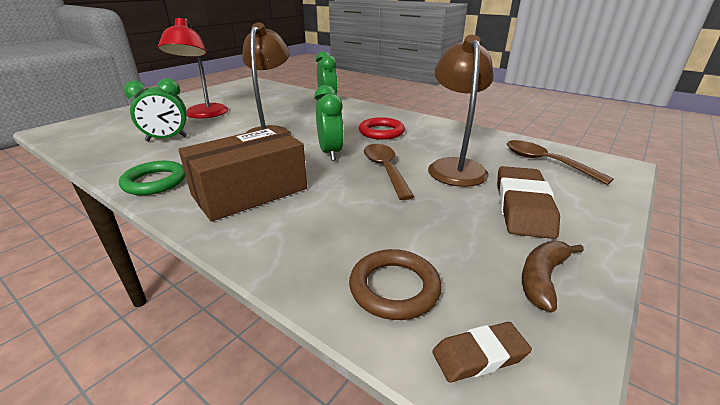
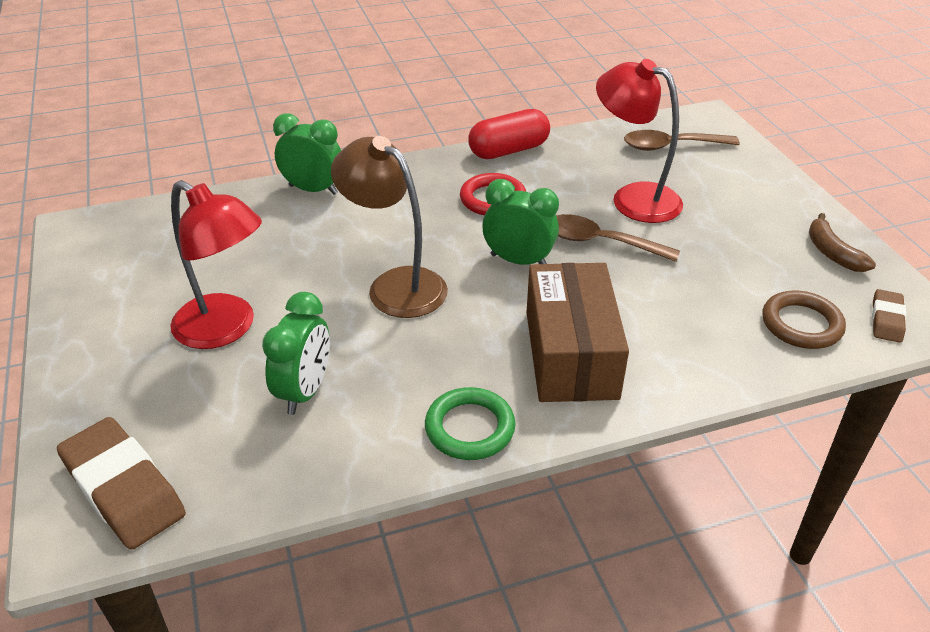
camera: 55 degrees left, 10 degrees up
(436, 123) = (509, 150): none -> red capsule
(455, 167) = (633, 198): brown lamp -> red lamp
(523, 207) = (737, 205): brown eraser -> brown eraser (123, 488)

